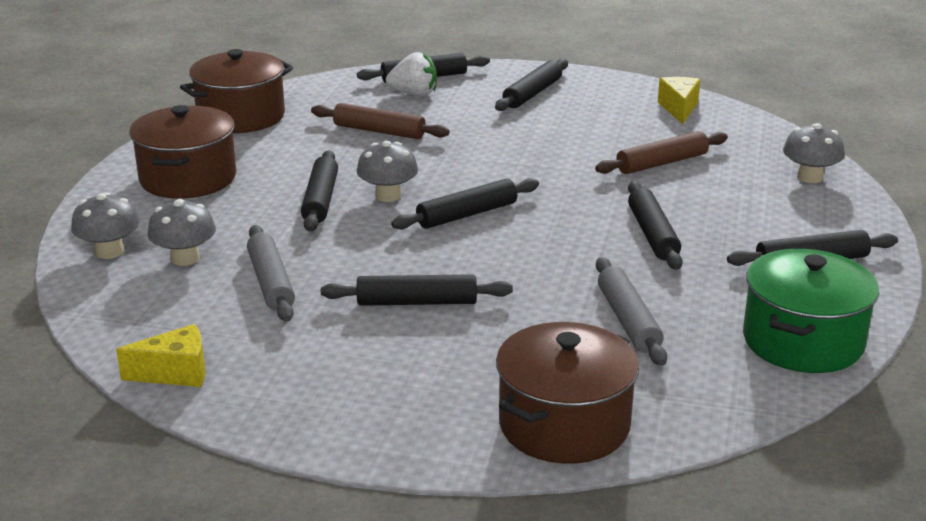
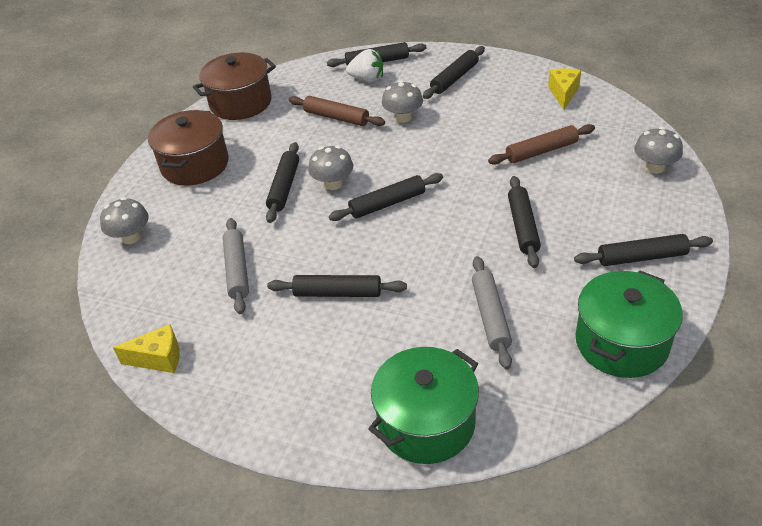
camera: 10 degrees right, 15 degrees up
(185, 258) = (181, 245): grey mushroom -> grey mushroom (403, 117)
(564, 424) = (426, 423): brown pot -> green pot

